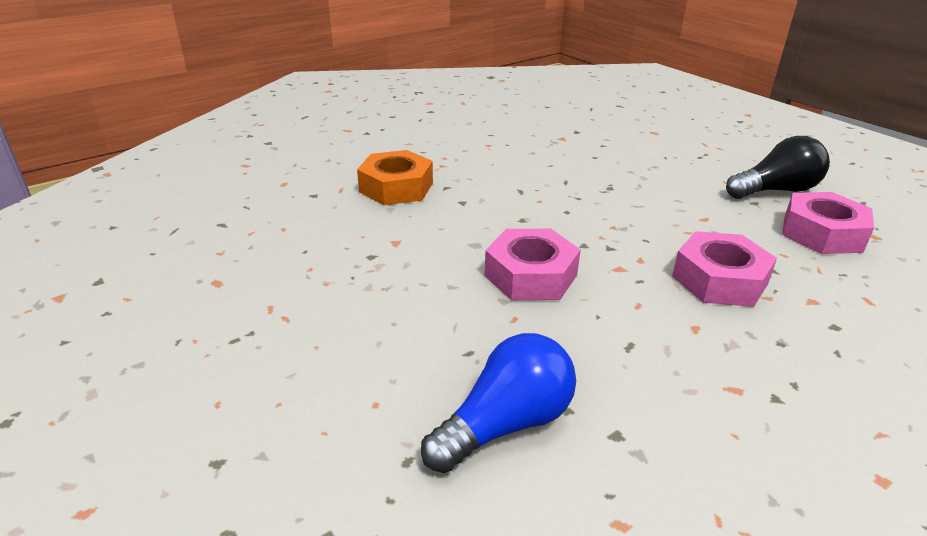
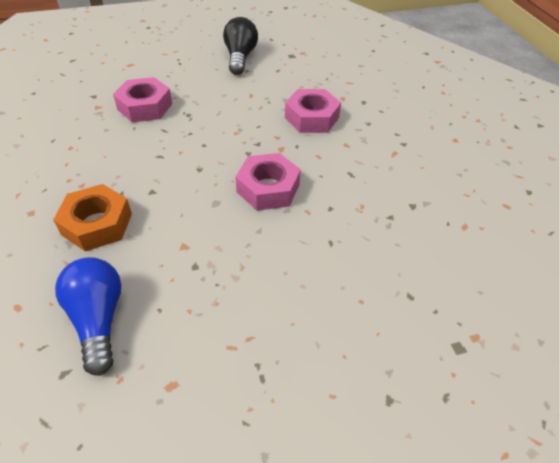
camera: 70 degrees left, 15 degrees up
(505, 424) = (395, 245): blue light bulb -> blue light bulb (98, 319)
(822, 233) = (290, 66): pink nut -> pink nut (145, 107)

